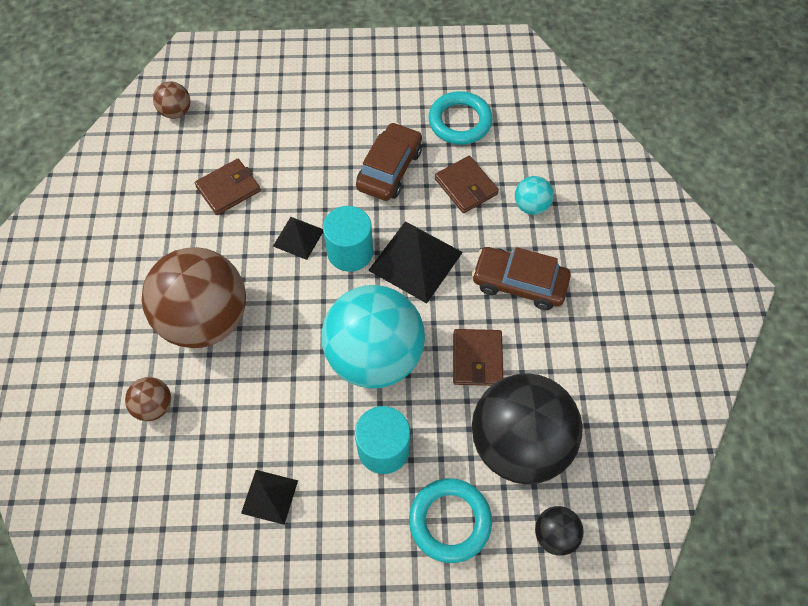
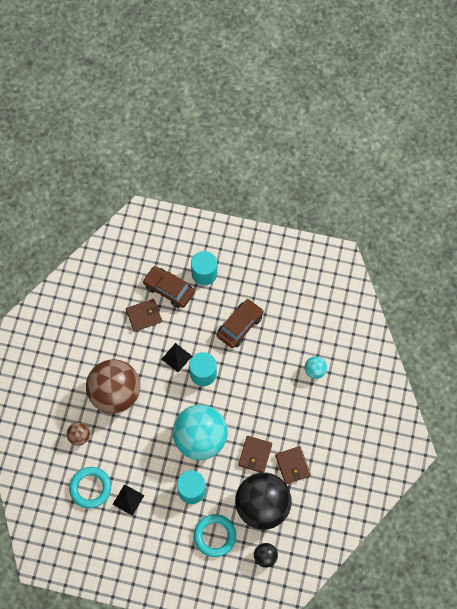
camera: 15 degrees right, 5 degrees up
(176, 112) = (124, 255): brown ball -> none
(311, 110) = (204, 273): none -> turquoise cylinder
(415, 261) = (238, 389): black pyramid -> none
(460, 121) = (291, 304): turquoise ring -> turquoise ring (90, 488)
(466, 186) = (281, 349): brown wallet -> brown wallet (292, 465)
(519, 283) = (292, 417): brown car -> brown car (169, 289)

